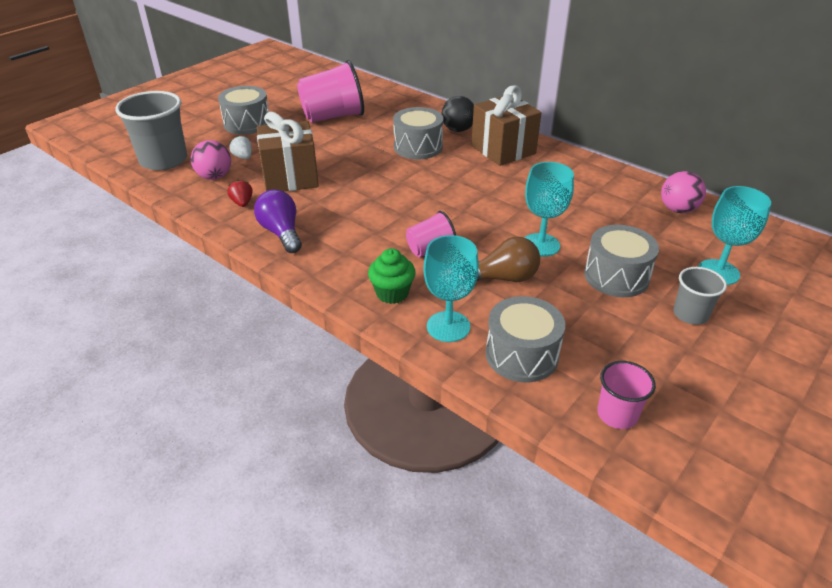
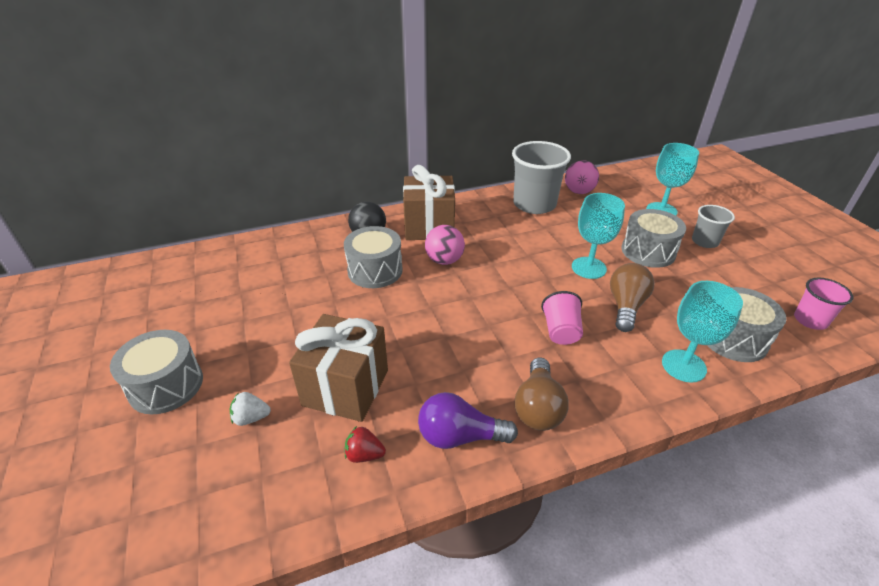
camera: 60 degrees left, 0 degrees up
(163, 160) = (160, 519): grey cup -> grey cup (534, 204)
(214, 176) = (271, 466): pink ball -> pink ball (444, 260)
(333, 117) = (244, 304): pink cup -> none
(333, 258) = (538, 407): none -> brown light bulb
(392, 293) = (619, 384): green cupcake -> none

